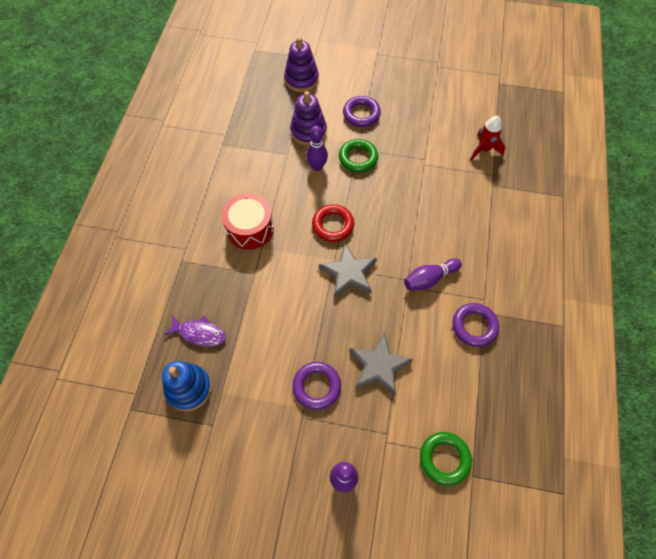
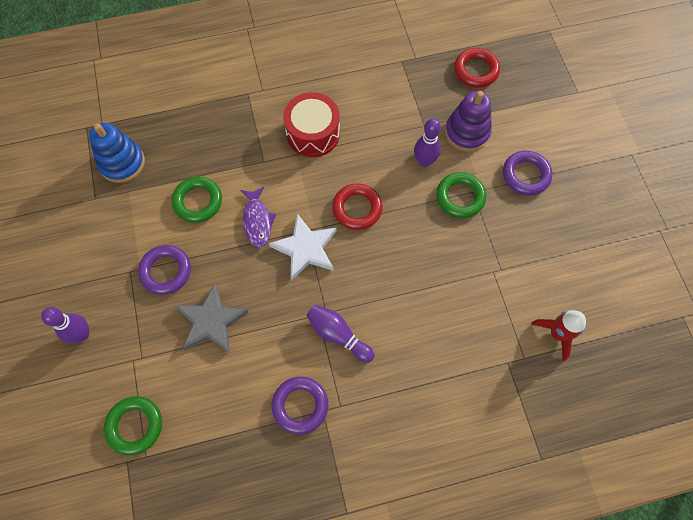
camera: 65 degrees right, 5 degrees up
(199, 333) = (179, 145): purple fish -> purple fish (257, 221)
(260, 104) = (476, 70): none -> red ring
(264, 337) = (198, 201): none -> green ring
(301, 79) = (536, 93): purple stacking toy -> none
(348, 273) = (305, 248): grey star -> white star

